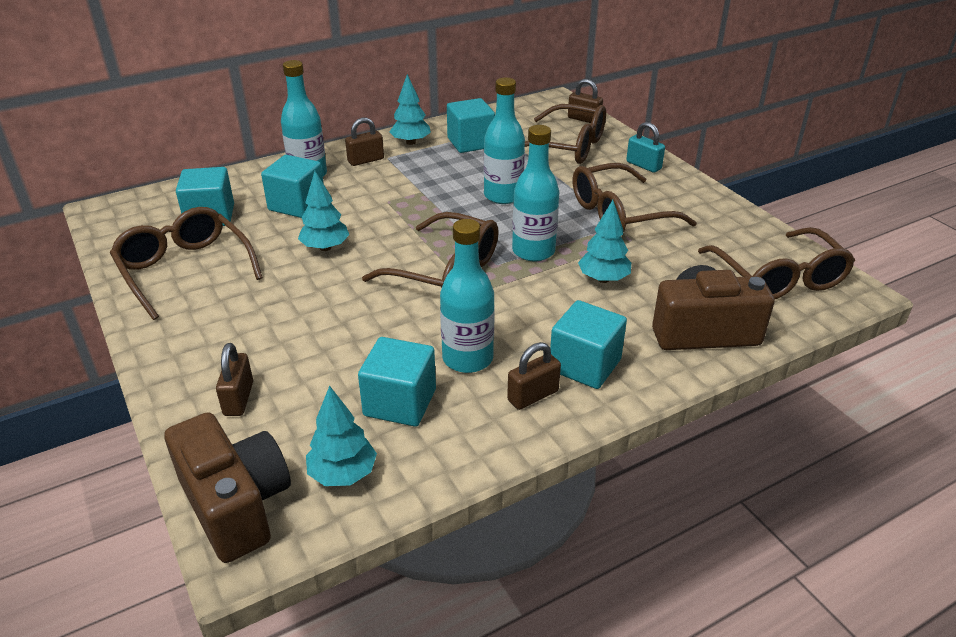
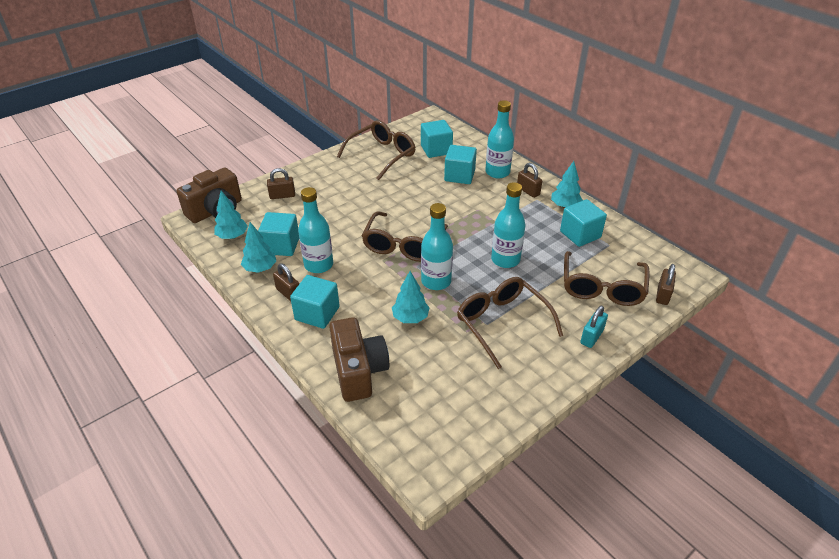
camera: 80 degrees right, 5 degrees up
(325, 247) = (416, 195): turquoise tree -> turquoise tree (260, 268)
(778, 278) = (435, 421): brown glasses -> none

